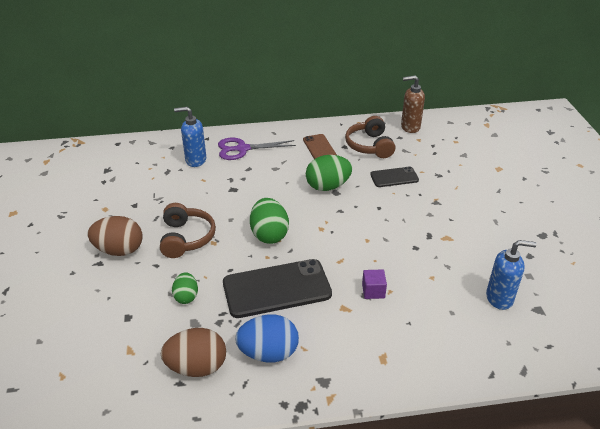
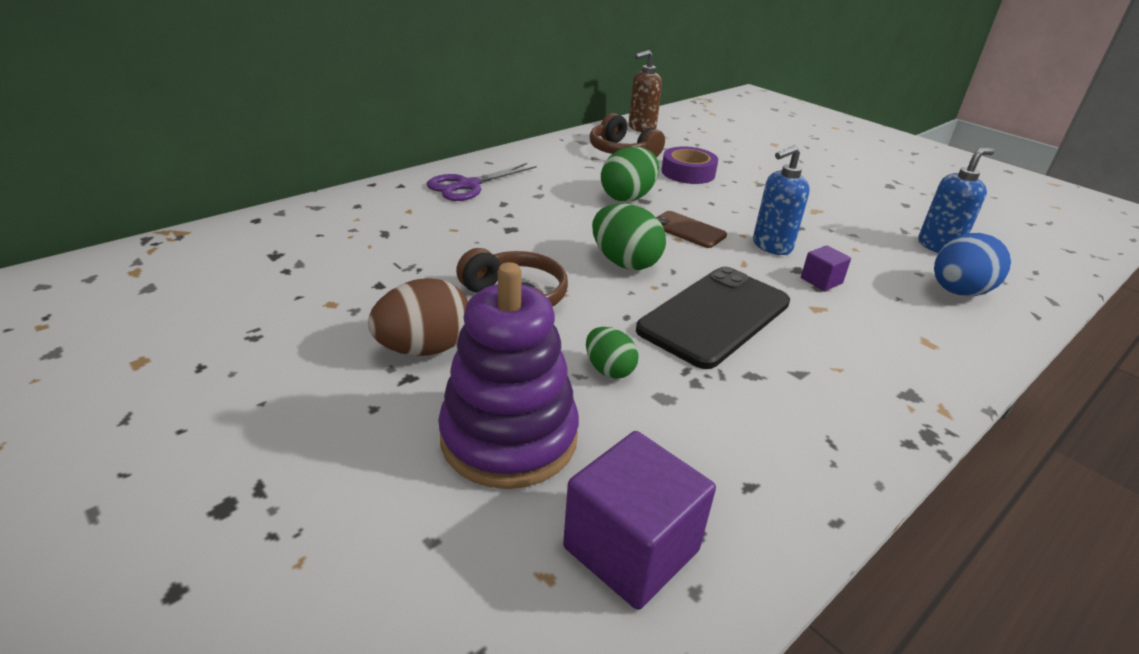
camera: 35 degrees left, 5 degrees down
(101, 382) = (631, 549): none -> purple cube
(108, 311) = (509, 437): none -> purple stacking toy
(195, 160) = (414, 211): blue soap dispenser -> blue soap dispenser (771, 246)
(197, 367) = (744, 452): brown egg -> none
(268, 353) = (807, 392): blue egg -> blue egg (958, 292)
(319, 148) = (567, 165): brown phone -> brown phone (687, 230)
(394, 177) = (688, 173): black phone -> purple tape

